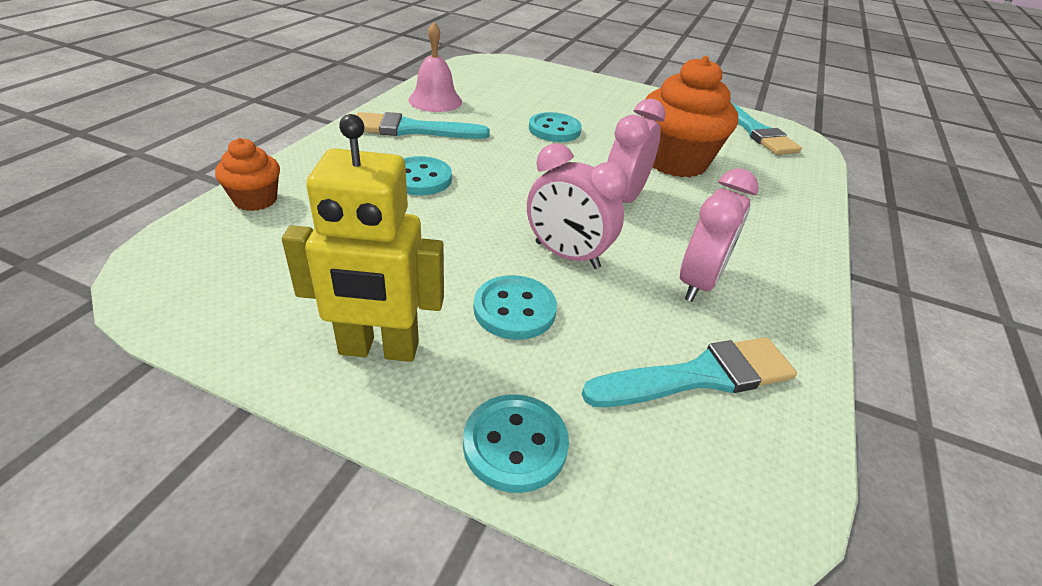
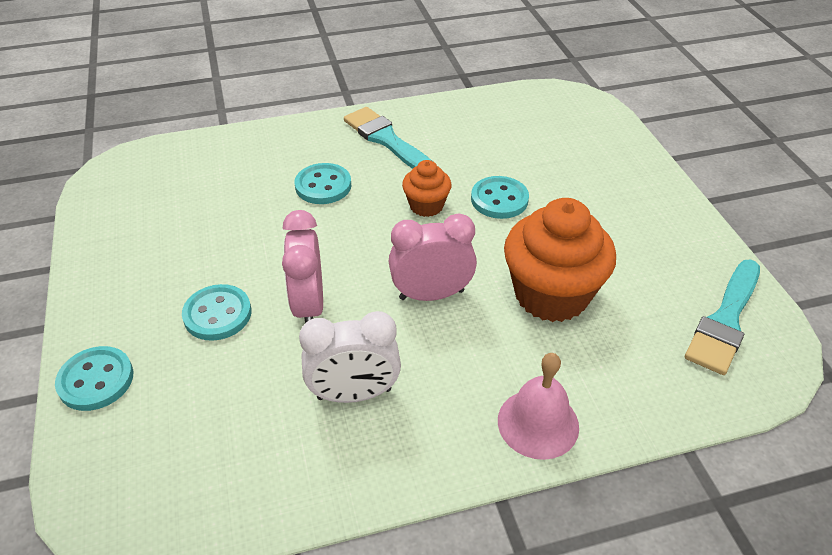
camera: 55 degrees right, 5 degrees up
(255, 200) = (215, 147): orange cupcake -> orange cupcake (426, 206)
(379, 349) = (127, 282): yellow robot -> none
(435, 100) = (450, 120): pink bell -> pink bell (538, 423)
(698, 283) = (354, 394): pink clock -> white clock
(699, 376) = (233, 441): turquoise brush -> none

